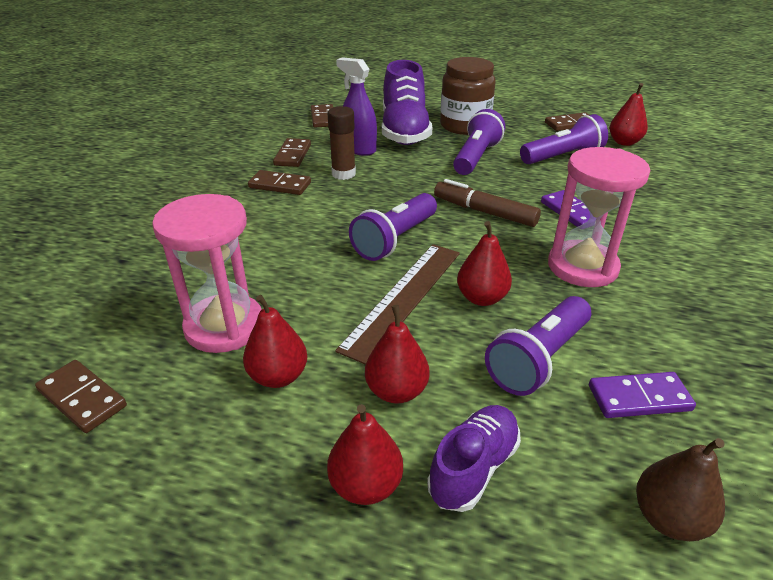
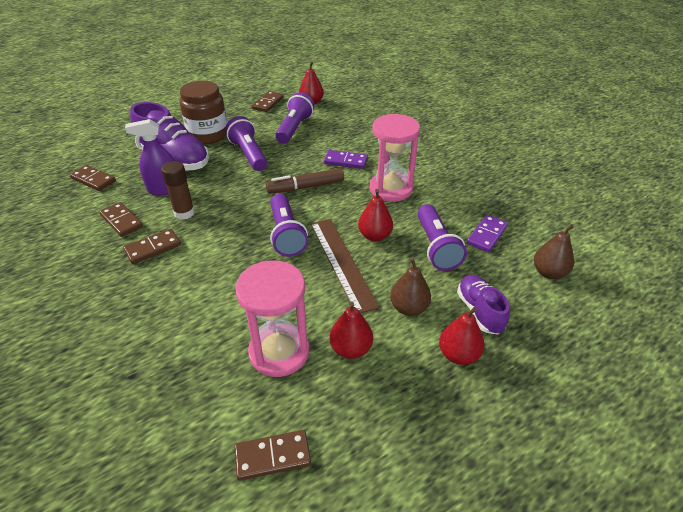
camera: 50 degrees left, 5 degrees up
(396, 391) = (409, 308): red pear -> brown pear

